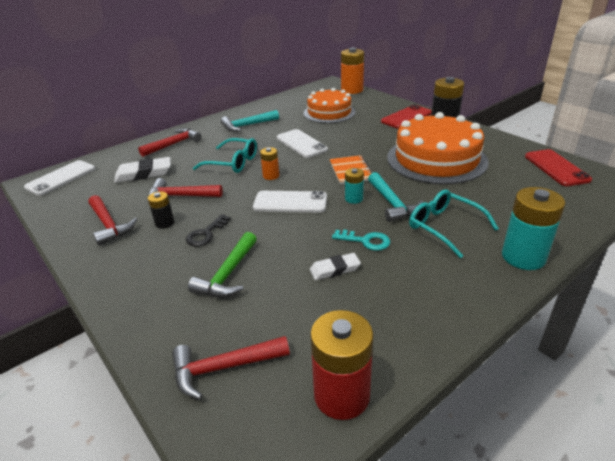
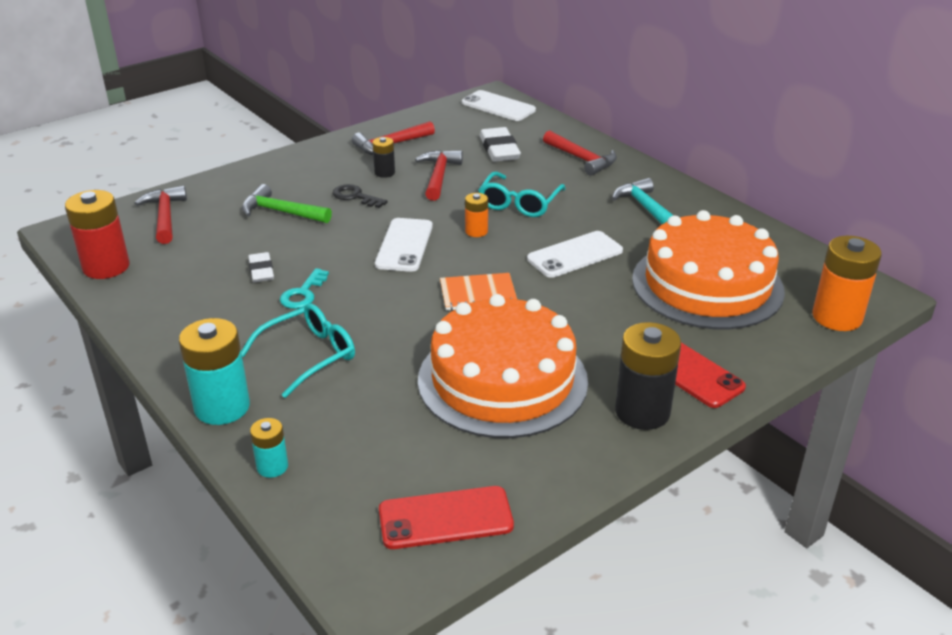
camera: 90 degrees right, 0 degrees up
(329, 112) = (707, 285): orange cake -> orange cake, size x1.53
(354, 199) = (400, 291): turquoise battery -> turquoise battery (272, 467)
(392, 203) = (378, 321): turquoise hammer -> none

